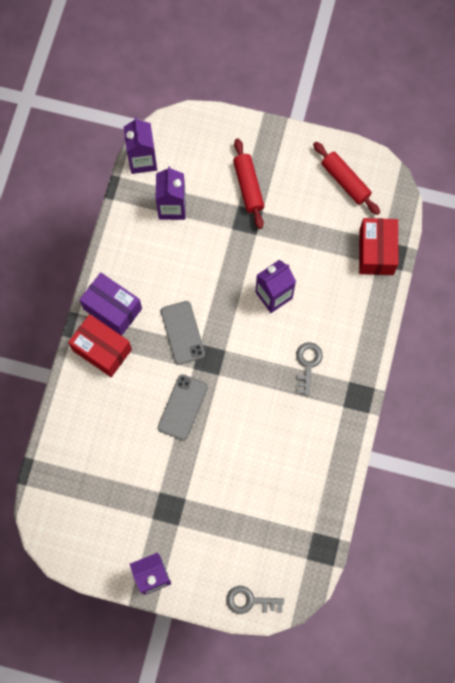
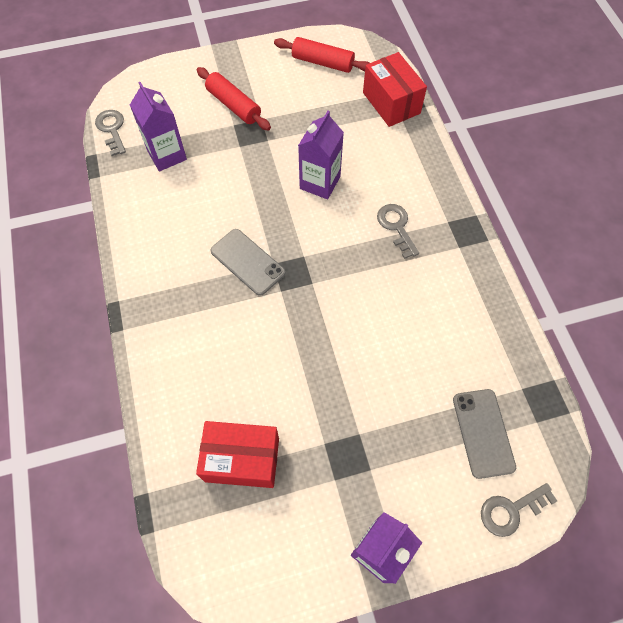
camera: 30 degrees left, 10 degrees down
(102, 350) = (167, 324): red box -> red box (242, 459)
(112, 309) = (155, 277): purple box -> none
(142, 160) = (112, 129): purple carton -> grey key
(182, 407) = (293, 336): grey phone -> grey phone (483, 433)

